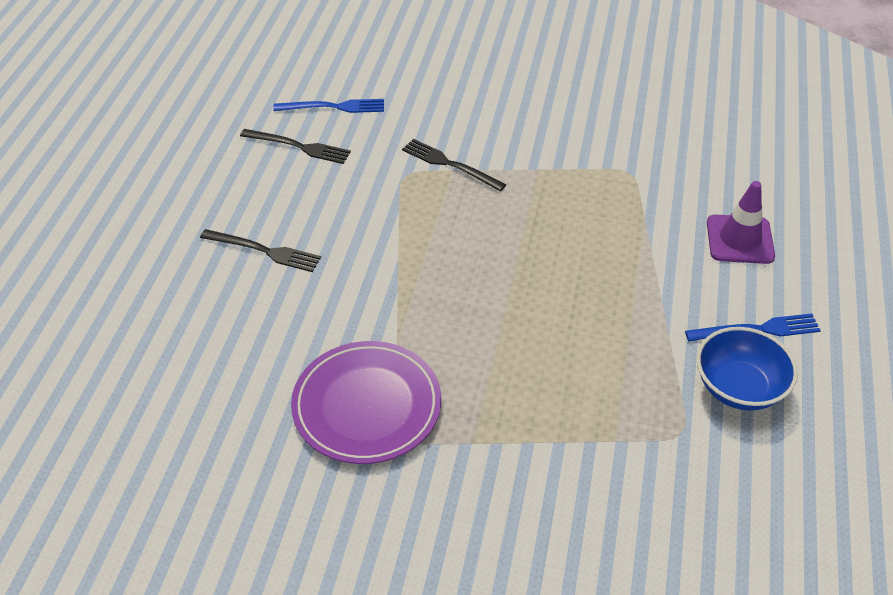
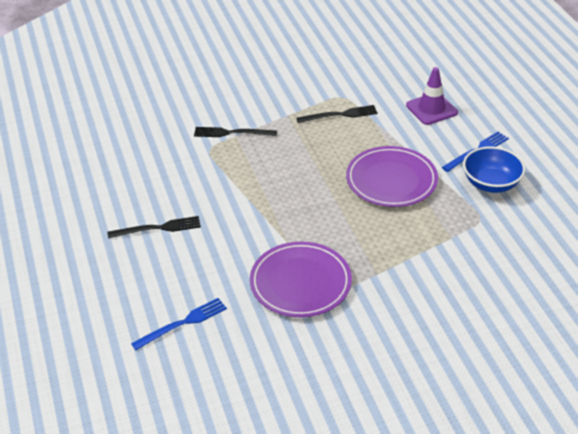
camera: 30 degrees left, 5 degrees down
(299, 147) = (123, 160): black fork -> black fork (340, 115)
(334, 107) = (125, 128): blue fork -> blue fork (183, 323)
(600, 318) = (391, 180): none -> purple plate

